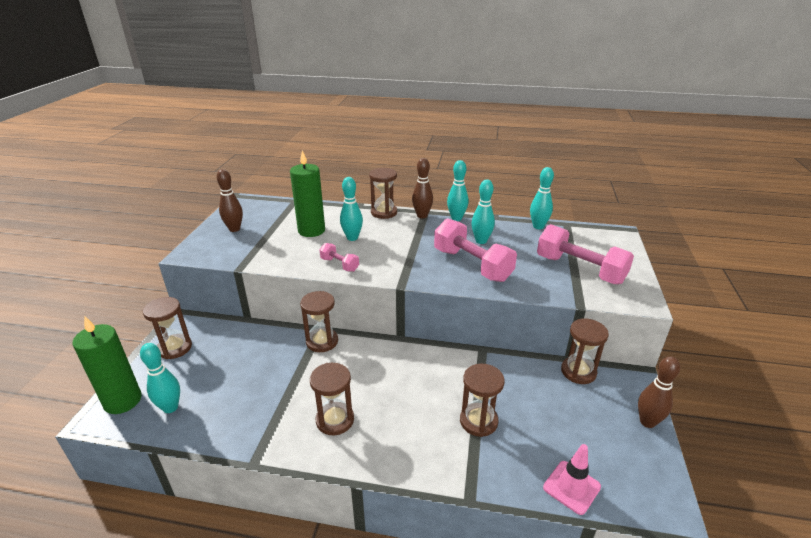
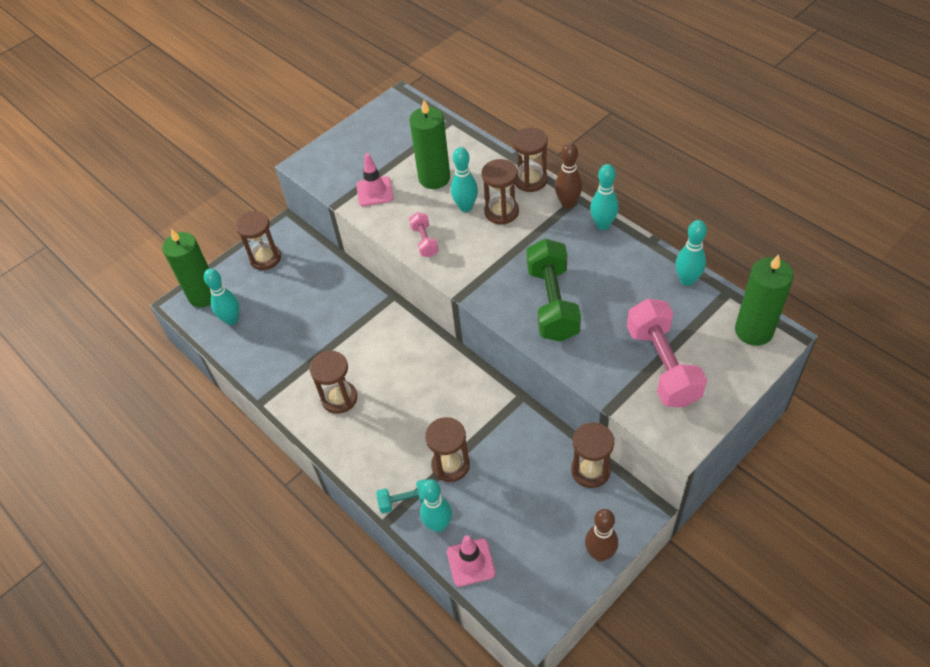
camera: 40 degrees right, 20 degrees up
(234, 229) = (364, 144): brown bowling pin -> none
(268, 251) = (374, 191): none -> pink traffic cone
(322, 341) = (385, 311): brown hourglass -> brown hourglass (501, 212)
(470, 470) = (405, 501): none -> turquoise dumbbell
(472, 265) = (552, 303): pink dumbbell -> green dumbbell
(481, 241) = (596, 273): turquoise bowling pin -> turquoise bowling pin (438, 525)
(604, 235) = (753, 331): none -> green candle

